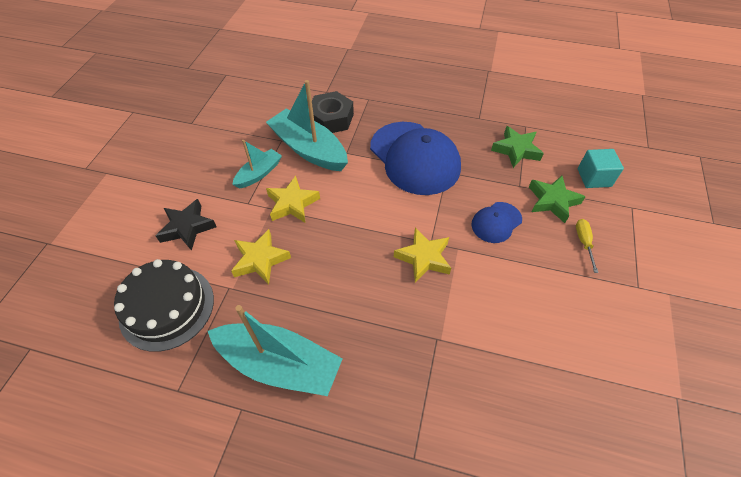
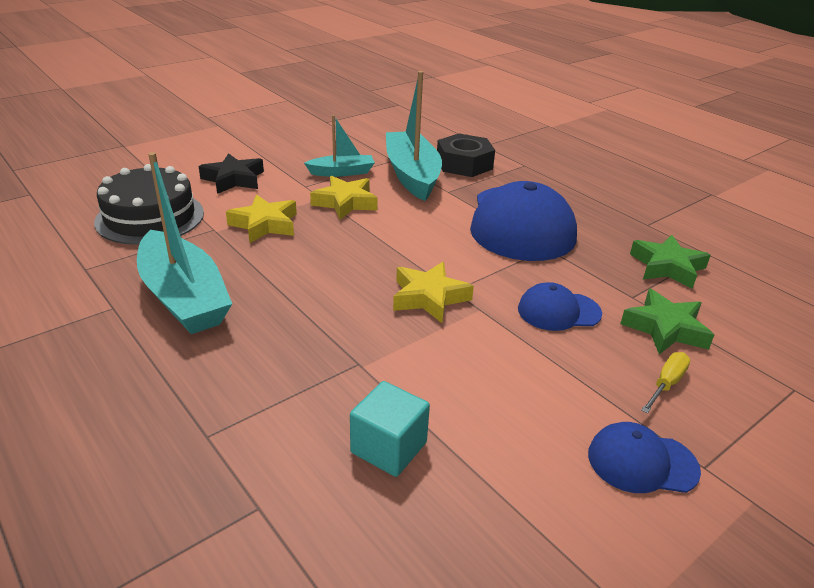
camera: 35 degrees right, 20 degrees down
(594, 178) = (761, 336): turquoise cube -> turquoise cube (388, 447)
(615, 304) = (642, 462): none -> blue cap

